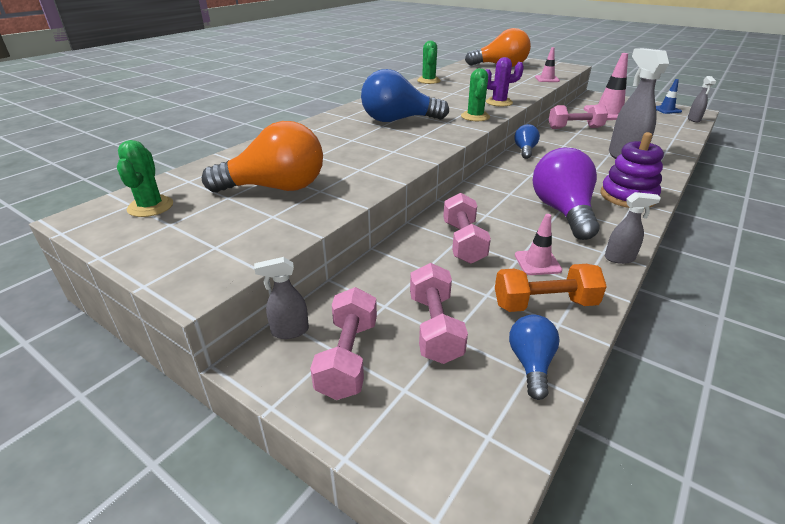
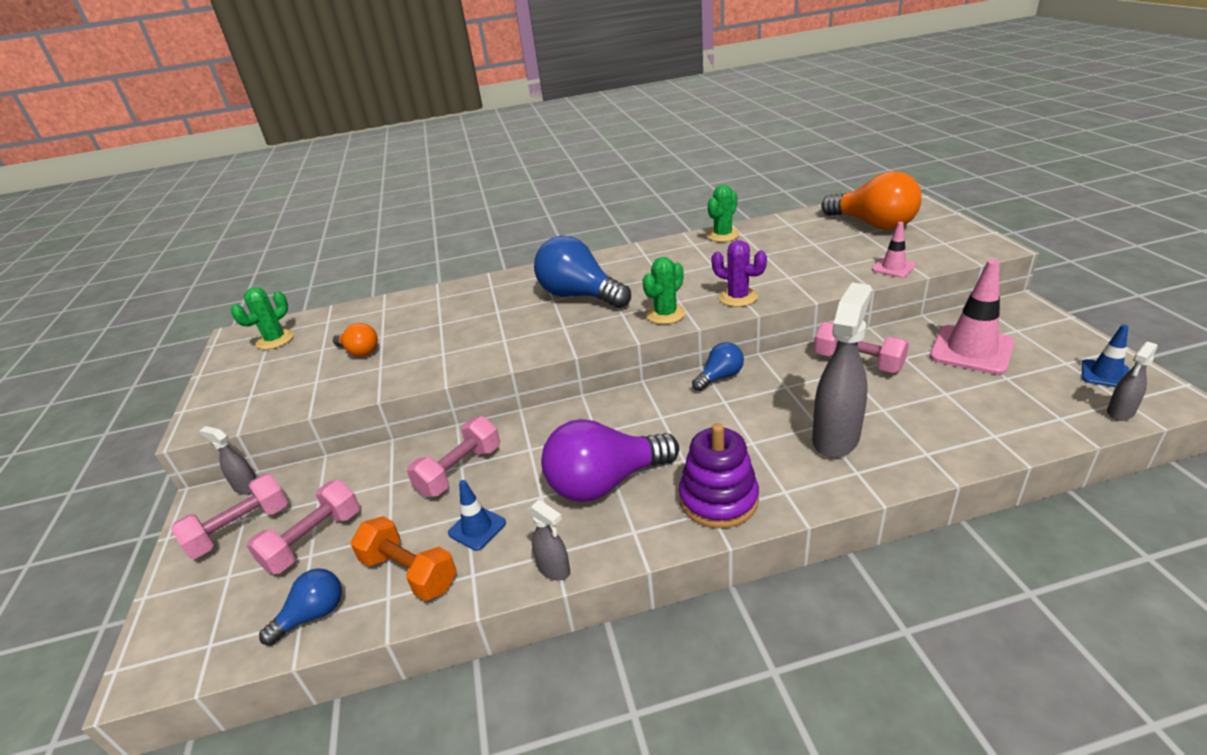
camera: 45 degrees right, 0 degrees up
(276, 188) = (360, 351): orange light bulb -> orange light bulb, size x0.52
(537, 263) = (477, 528): pink traffic cone -> blue traffic cone
(562, 212) = (605, 482): purple light bulb -> purple light bulb turned 150 degrees counterclockwise

